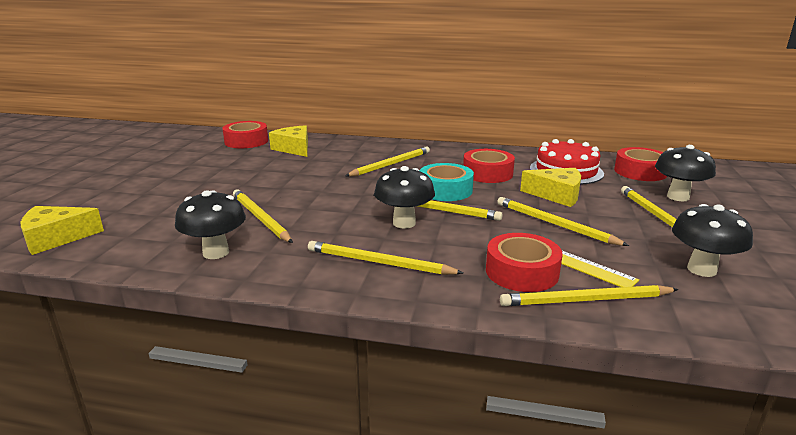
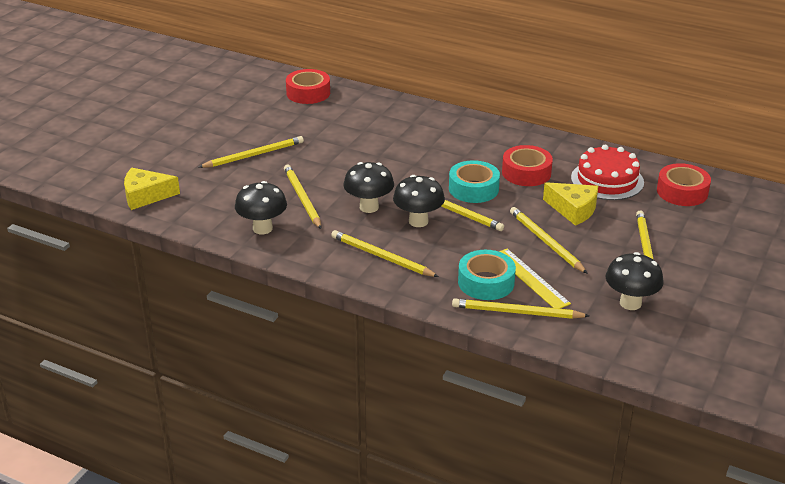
camera: 15 degrees right, 10 degrees up
(294, 148) = (353, 110): yellow cheese -> none
(390, 164) = (438, 147): yellow pencil -> yellow pencil (253, 155)
(522, 272) = (486, 282): red tape -> turquoise tape
(678, 197) = (687, 229): black mushroom -> black mushroom (369, 207)

